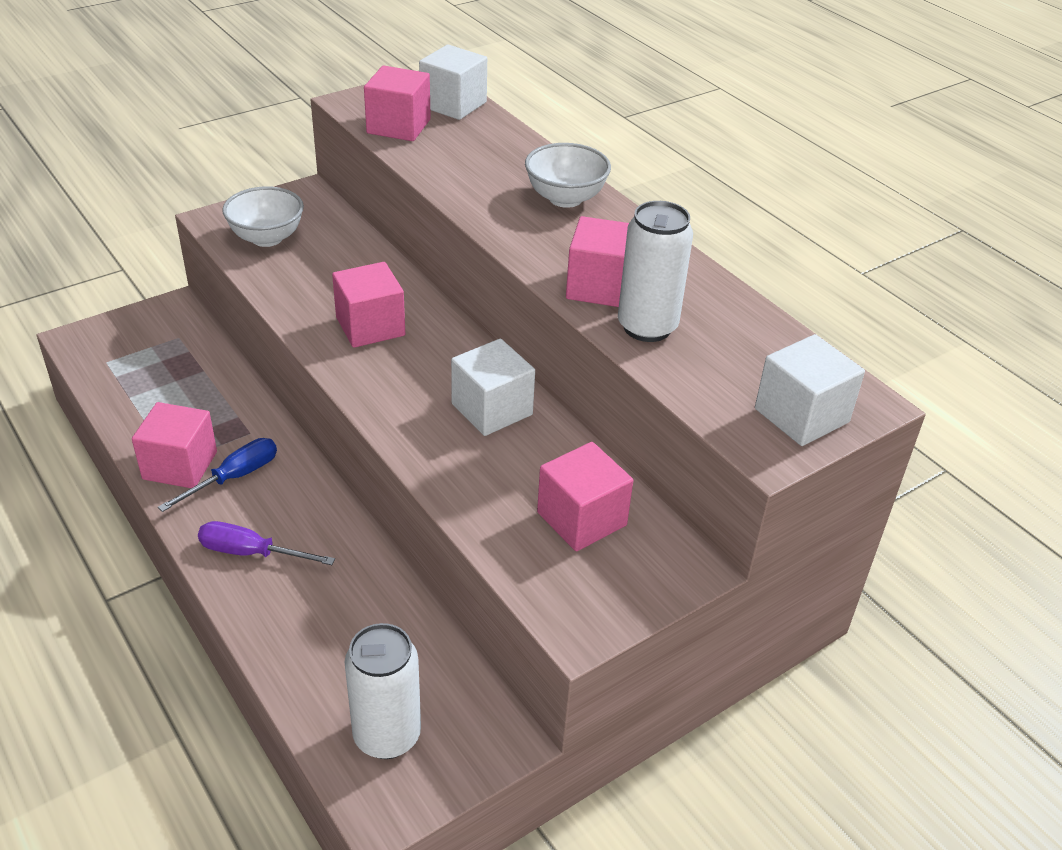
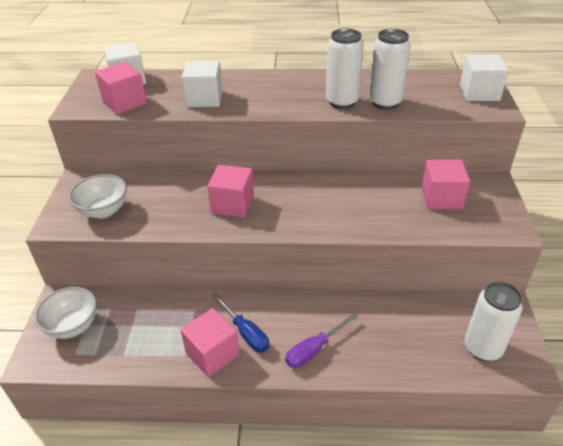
camera: 50 degrees left, 0 degrees up
(234, 477) = (245, 332): blue screwdriver -> blue screwdriver turned 150 degrees clockwise
(492, 409) = (340, 192): white cube -> white cube (204, 99)
(565, 198) = (258, 83): white bowl -> white bowl (72, 326)
(600, 287) = (342, 102): pink cube -> white can

